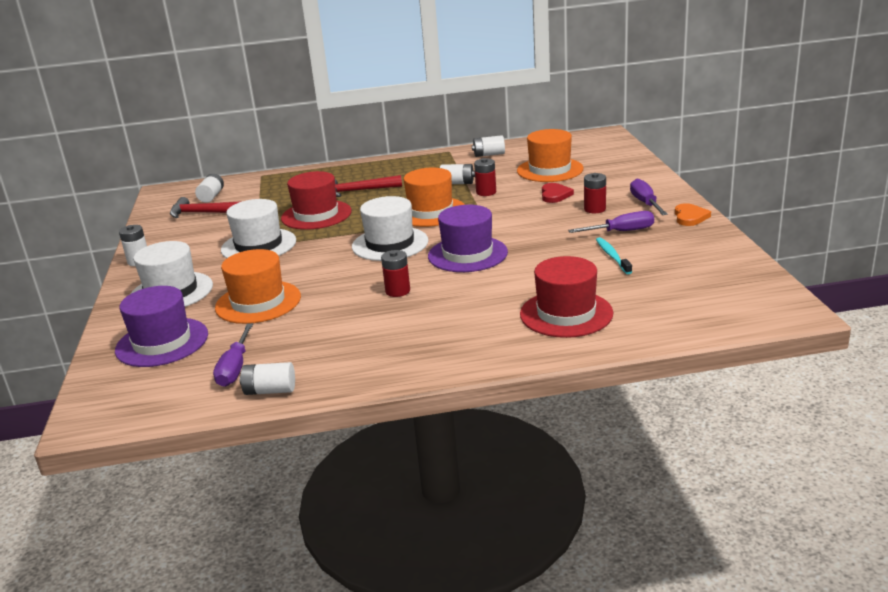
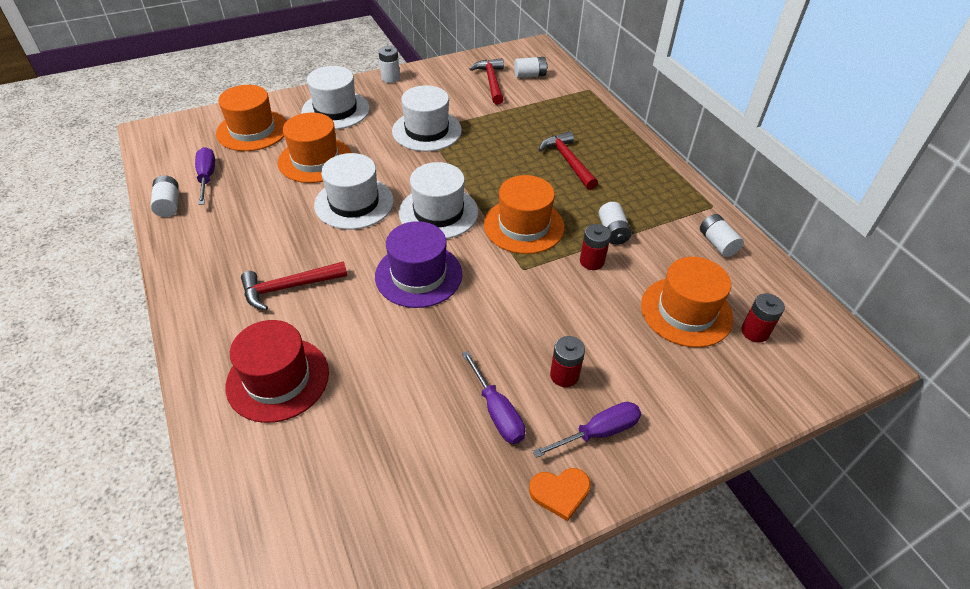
camera: 70 degrees right, 20 degrees up
(162, 342) = (252, 130): purple hat -> orange hat
(235, 368) = (207, 177): purple screwdriver -> purple screwdriver turned 90 degrees clockwise
(316, 215) = (500, 148): red hat -> none
(348, 281) = (354, 203): none -> white hat
(397, 291) = (334, 240): red battery -> red battery (755, 332)
(453, 312) = (288, 287): none -> red hammer
(555, 195) = (601, 328): red heart -> none
(612, 256) = (423, 408): turquoise toothbrush -> none

